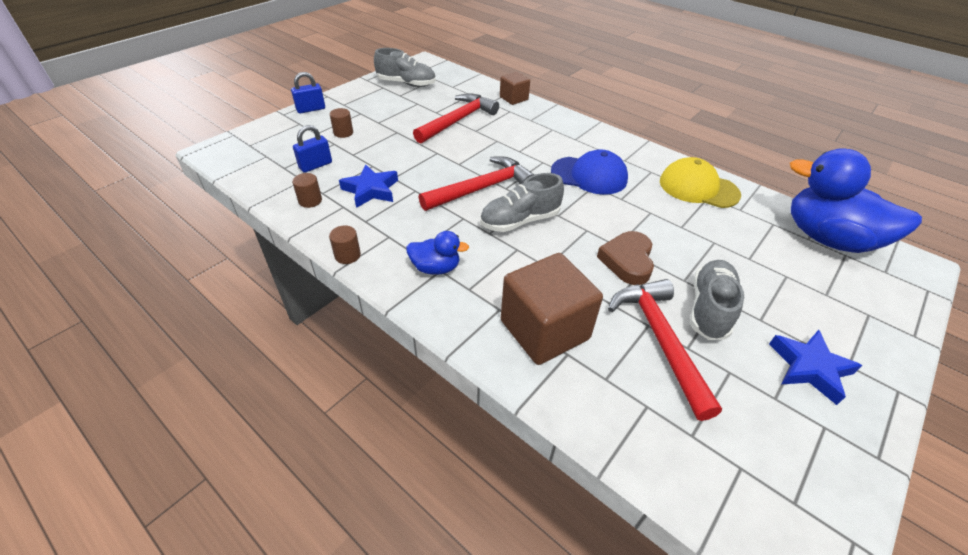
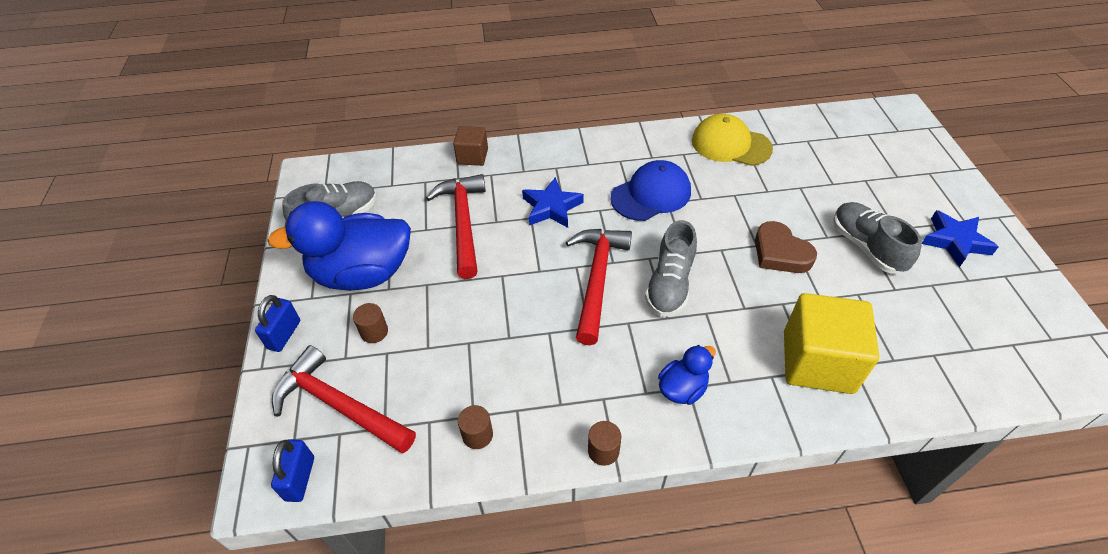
camera: 45 degrees left, 5 degrees up
(315, 165) = (413, 394): blue padlock -> blue padlock (300, 478)
(371, 190) = (512, 369): blue star -> blue star (551, 207)
(544, 329) = (817, 362): brown cube -> yellow cube
(660, 340) = (878, 299): red hammer -> red hammer (339, 405)
(698, 188) = (730, 144): yellow cap -> yellow cap turned 45 degrees clockwise
(827, 239) = (846, 128): blue duck -> blue duck (362, 274)

